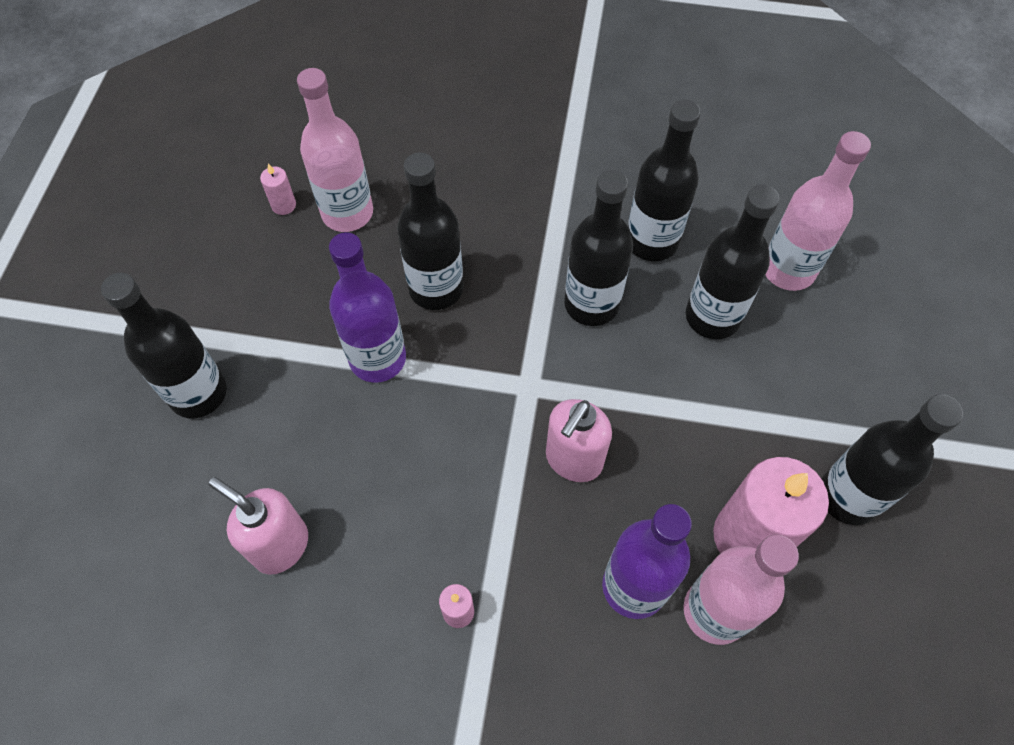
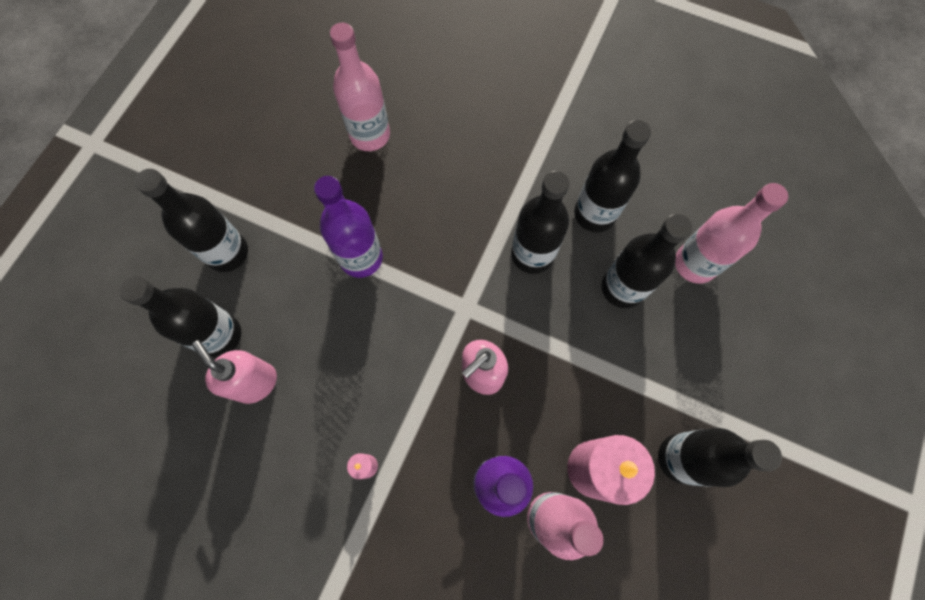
camera: 15 degrees right, 10 degrees up
(283, 205) = (325, 118): pink candle -> none
(436, 289) = (419, 213): black bottle -> black bottle (220, 335)

